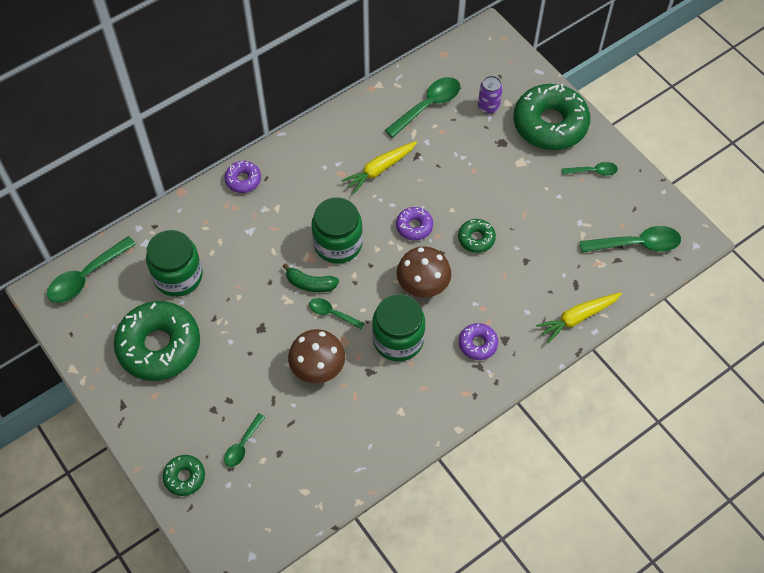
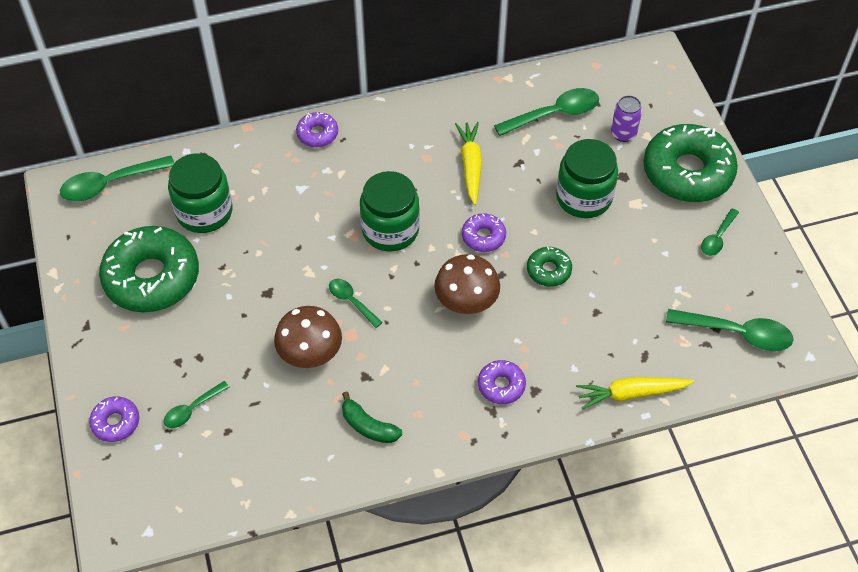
camera: 20 degrees right, 5 degrees down
(184, 477) = (116, 422): green donut -> purple donut
(310, 284) = (342, 263): green banana -> green banana (368, 426)
(379, 170) = (470, 165): yellow carrot -> yellow carrot turned 105 degrees clockwise
(398, 339) = (412, 352): green jar -> green jar (584, 197)
(593, 171) = (717, 237): green spoon -> green spoon turned 105 degrees clockwise

